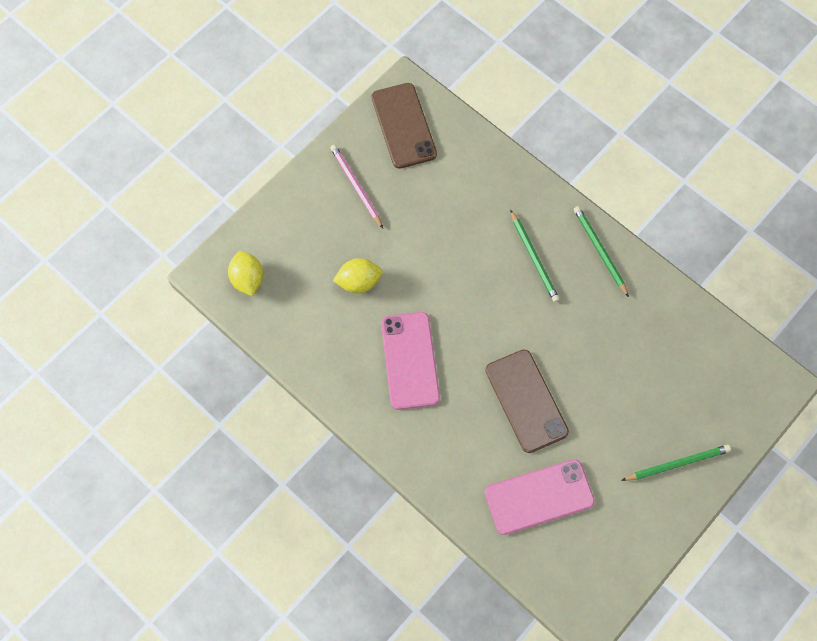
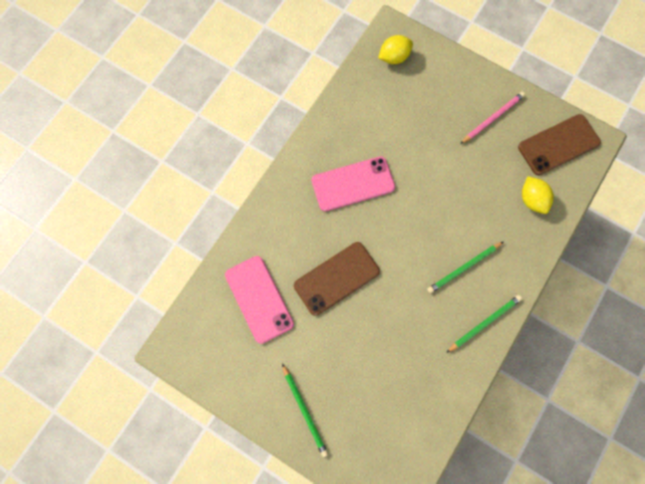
camera: 80 degrees right, 5 degrees up
(359, 282) = (410, 135): yellow lemon -> yellow lemon (532, 200)

